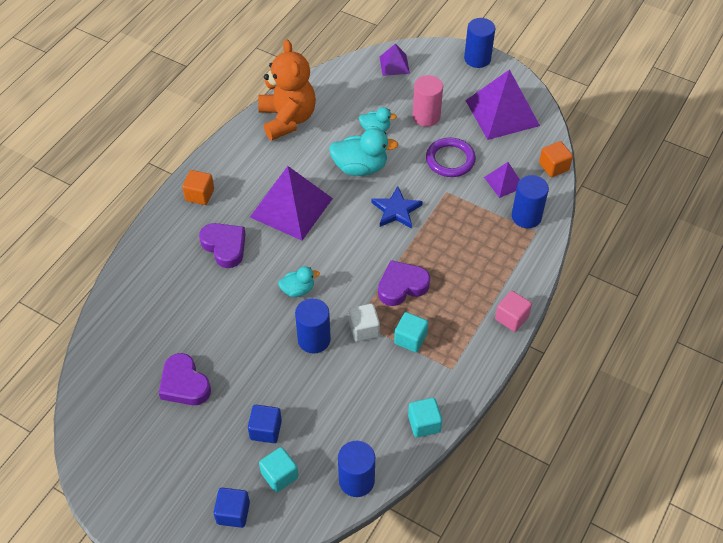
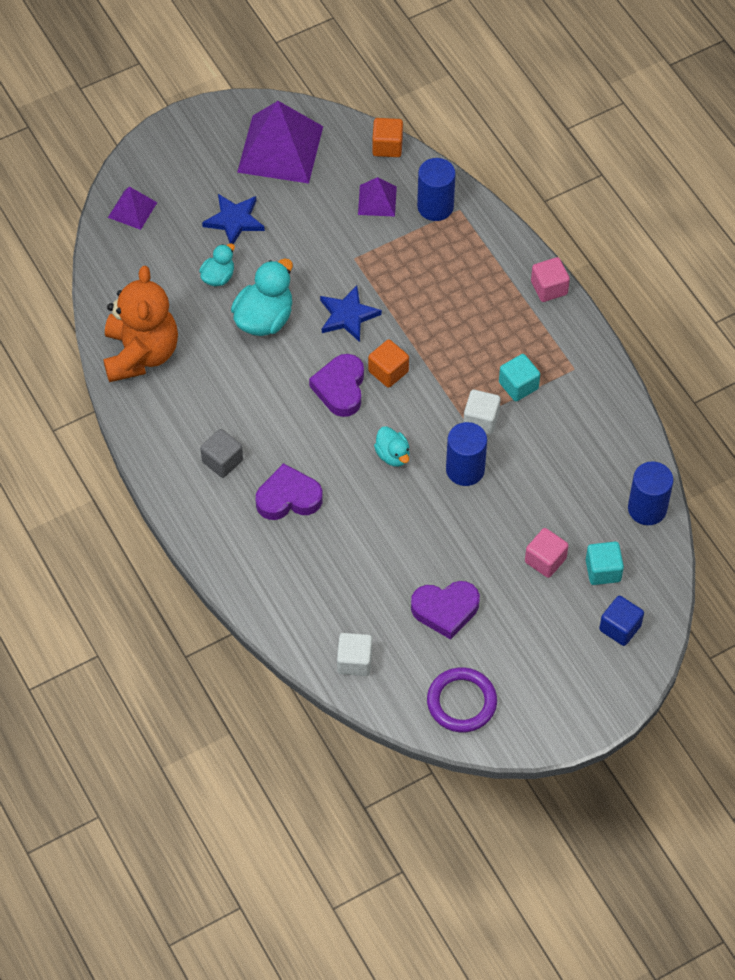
camera: 60 degrees left, 5 degrees up
(110, 347) = (354, 661): none -> white cube
(200, 195) = (196, 491): orange cube -> orange cube (388, 371)
(232, 198) = (222, 461): none -> grey cube
(266, 430) = (545, 560): blue cube -> pink cube
(287, 119) = (141, 354): orange teddy bear -> orange teddy bear turned 75 degrees clockwise
(291, 207) = (276, 410): purple pyramid -> none
(298, 290) = (393, 455): turquoise duck -> turquoise duck turned 135 degrees clockwise
(402, 286) = (449, 360): purple heart -> purple heart (340, 388)
(424, 423) = (620, 423): turquoise cube -> none
(426, 116) = (234, 220): pink cylinder -> blue star
(450, 160) = (313, 231): purple ring -> purple ring (461, 702)
(477, 59) = (182, 127): blue cylinder -> none

